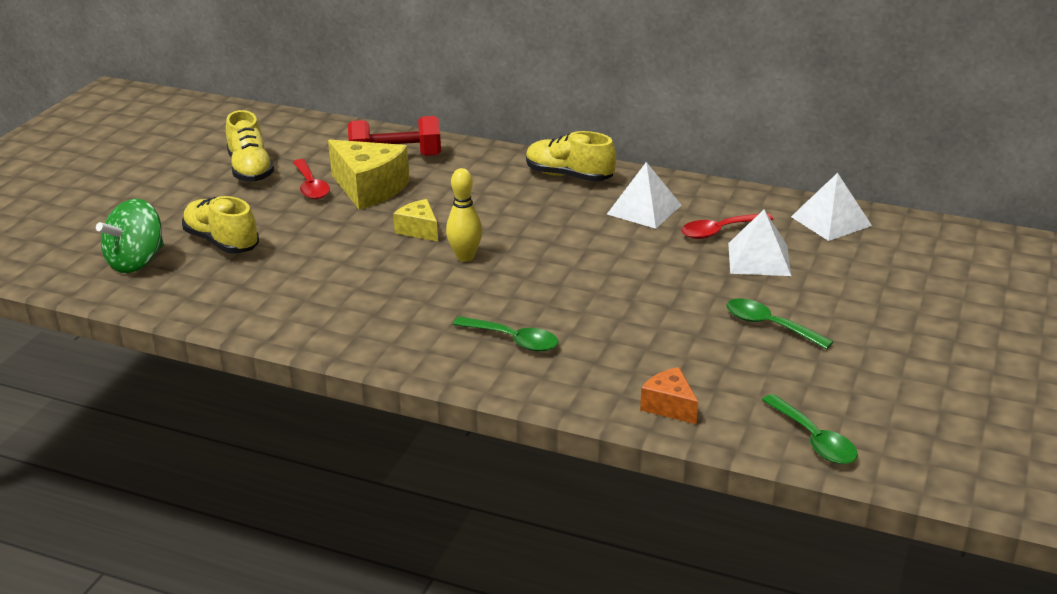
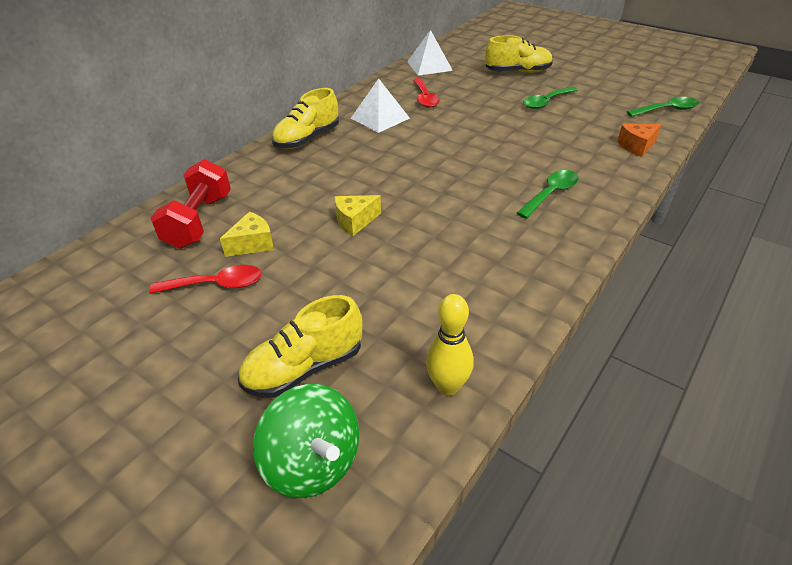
camera: 75 degrees left, 10 degrees up
(250, 170) = (133, 333): yellow shoe -> yellow shoe (517, 72)
(369, 189) = (253, 244): yellow cheese -> yellow cheese, size x0.55
(465, 257) = (415, 202): yellow bowling pin -> yellow bowling pin (447, 386)
(759, 259) = (466, 92): white pyramid -> none

